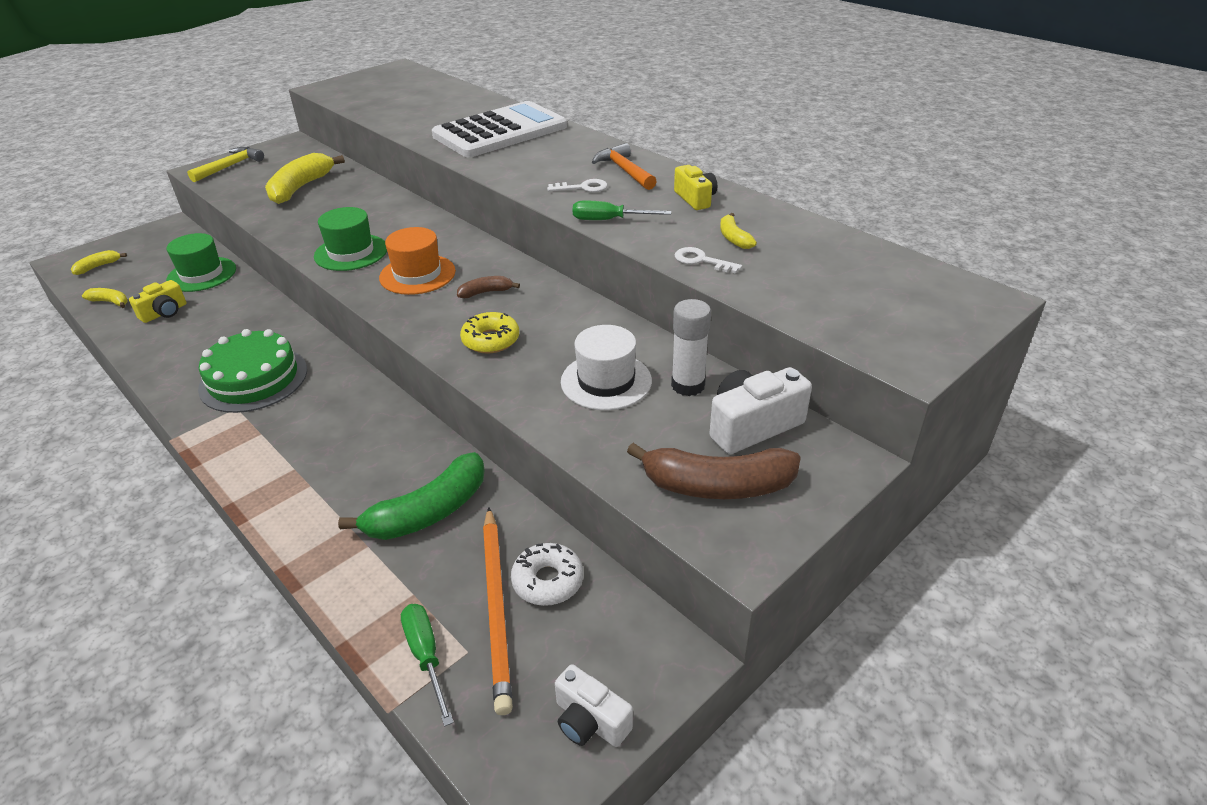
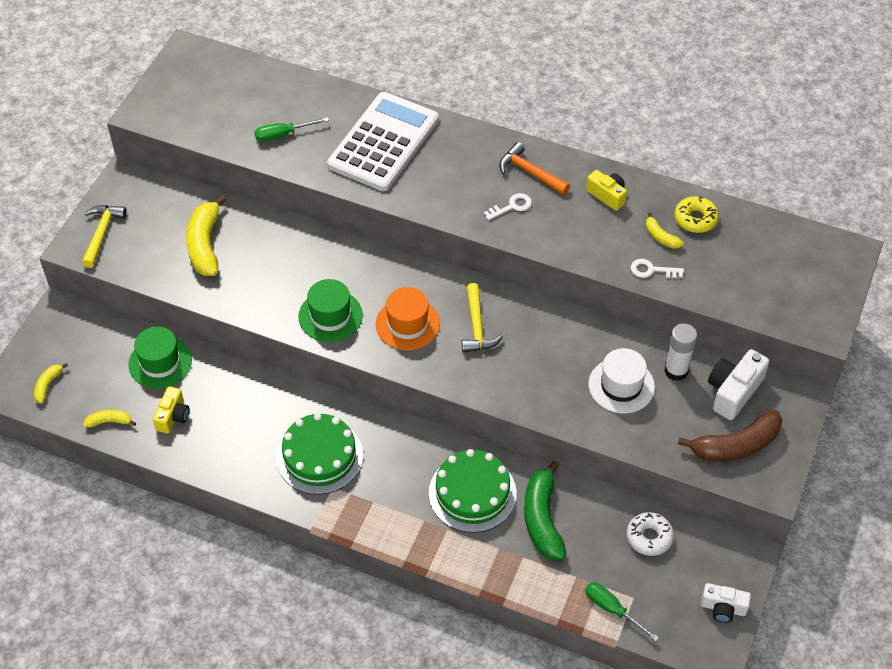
camera: 25 degrees left, 15 degrees up
(372, 459) = (472, 493): none -> green cake
(428, 512) = (542, 518): green banana -> green banana turned 150 degrees clockwise
(486, 292) = (477, 326): brown banana -> yellow hammer
(491, 340) = (516, 374): yellow donut -> yellow donut (695, 219)
(497, 606) = (631, 565): orange pencil -> none
(609, 220) = (559, 243): green screwdriver -> green screwdriver (283, 135)

